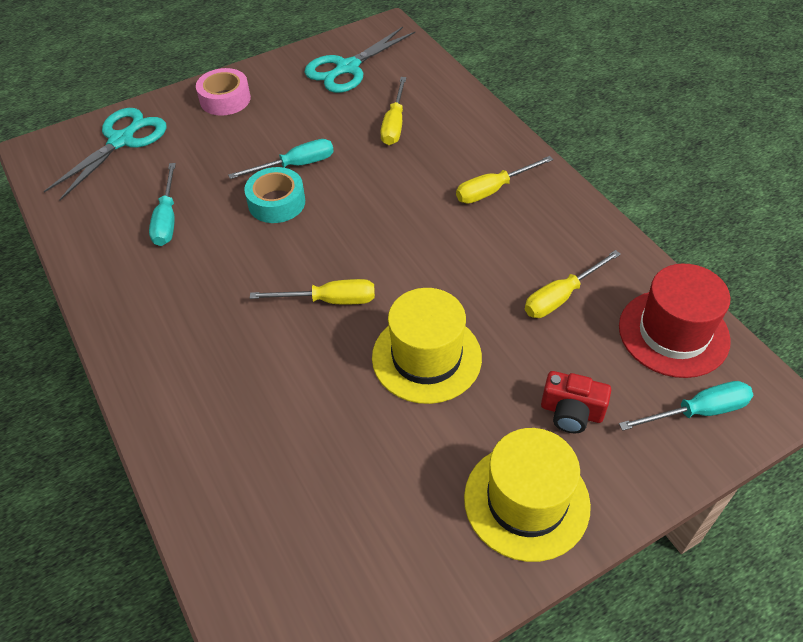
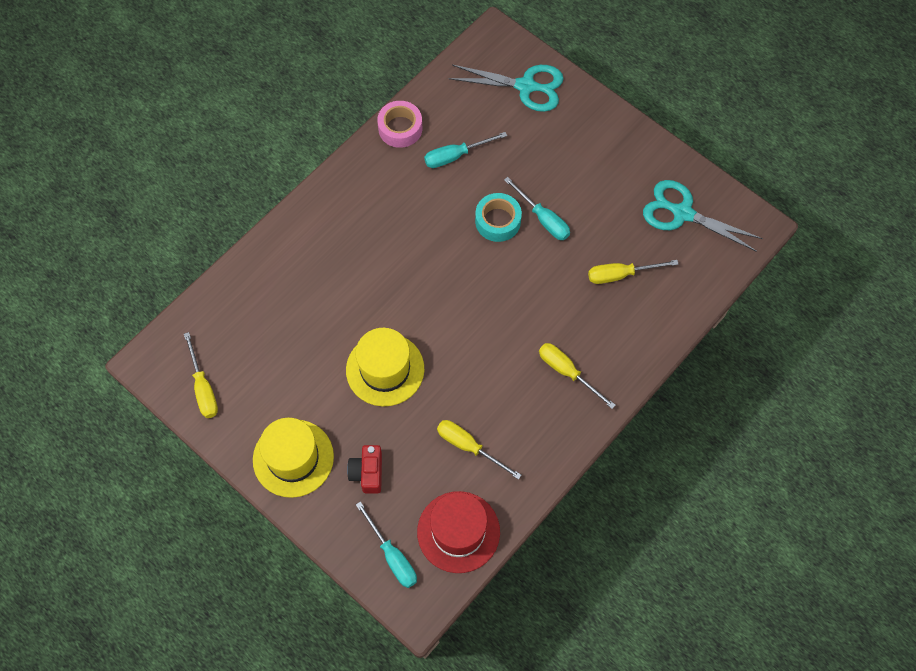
camera: 70 degrees right, 15 degrees up
(225, 99) = (603, 136): pink tape -> pink tape (400, 128)
(329, 300) = (414, 291): yellow screwdriver -> yellow screwdriver (203, 388)

